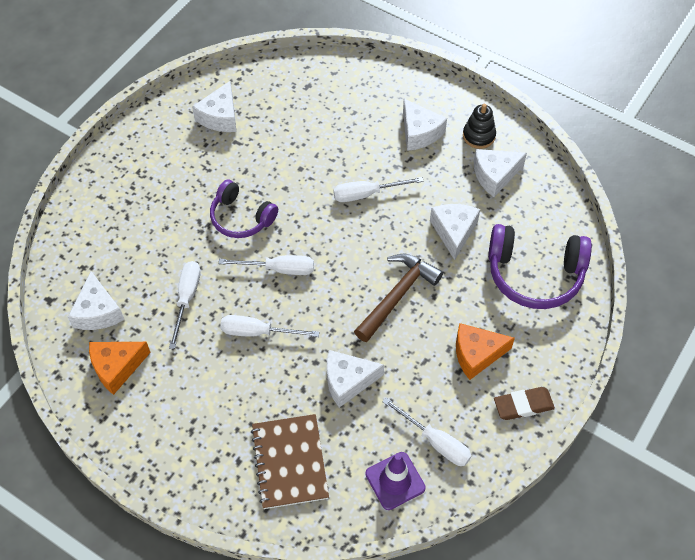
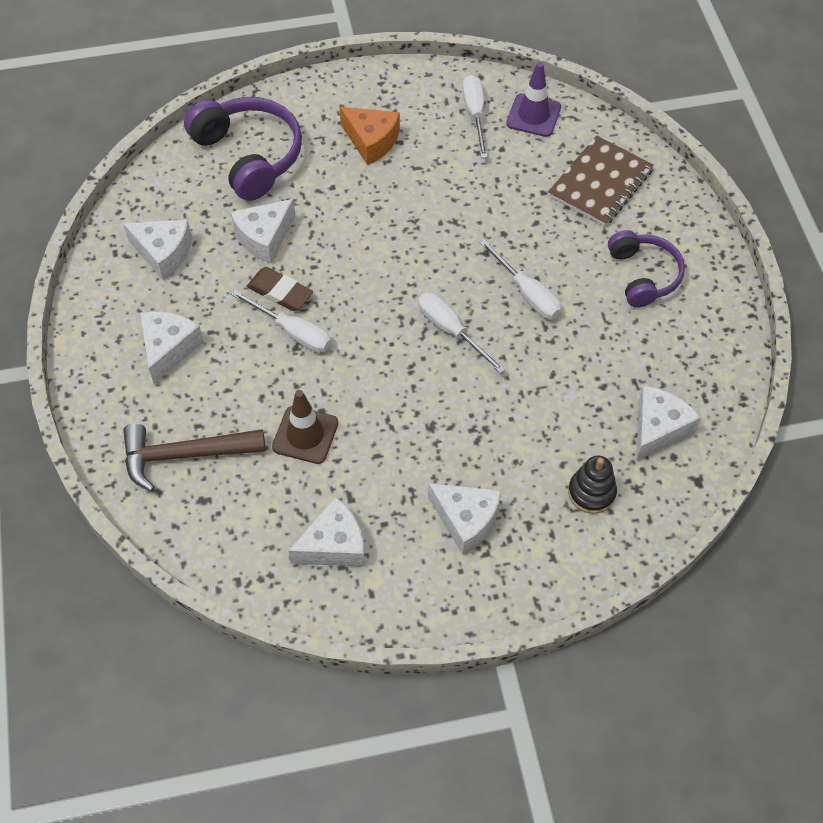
camera: 135 degrees left, 0 degrees up
(117, 367) = (681, 362): orange cheese -> none
(187, 298) = (562, 372): white screwdriver -> none
(241, 218) = (433, 408): purple headphones -> purple headphones (643, 275)
(294, 151) = (305, 435): none -> brown traffic cone
(348, 381) = (493, 200): white cheese -> white cheese (466, 520)
(397, 295) = (377, 228): brown hammer -> brown hammer (185, 455)
(479, 136) = (123, 299): black stacking toy -> black stacking toy (591, 492)
(523, 405) = (382, 87): brown eraser -> brown eraser (280, 292)

